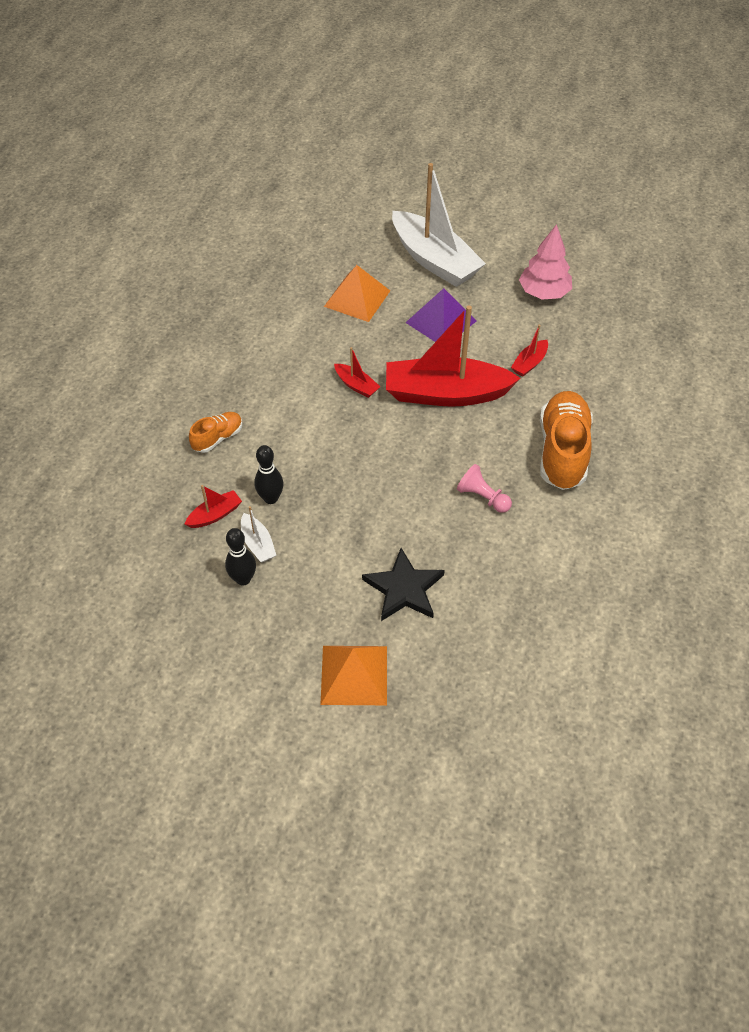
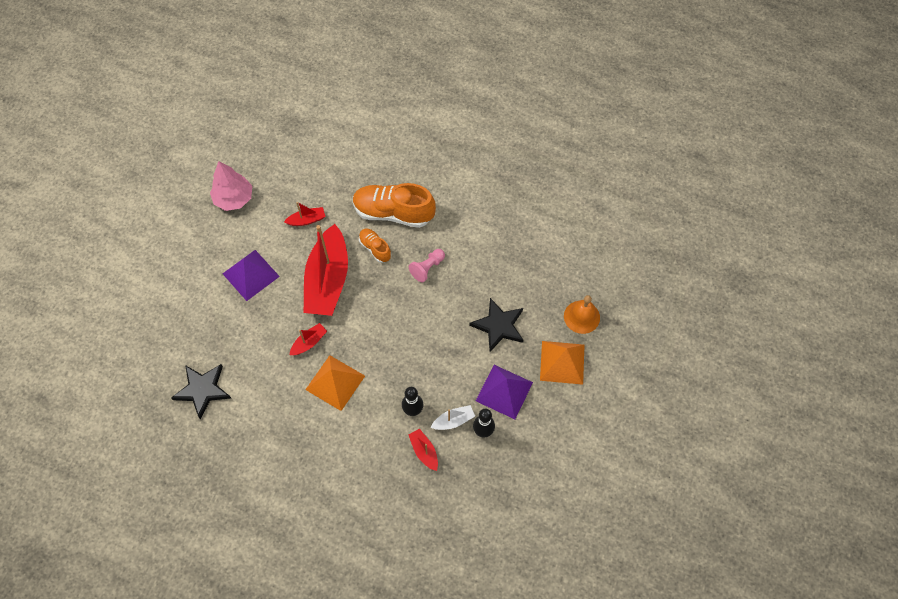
camera: 85 degrees left, 10 degrees up
(218, 438) = (348, 449): orange shoe -> orange shoe (375, 248)
(288, 301) = (202, 390): none -> black star
(303, 601) = (504, 391): none -> purple pyramid
(357, 298) = (210, 335): orange pyramid -> orange pyramid (335, 382)
(433, 700) = (581, 317): none -> orange bell
(434, 260) = (178, 271): white boat -> none
(529, 363) = (307, 220): red boat -> red boat turned 60 degrees counterclockwise

